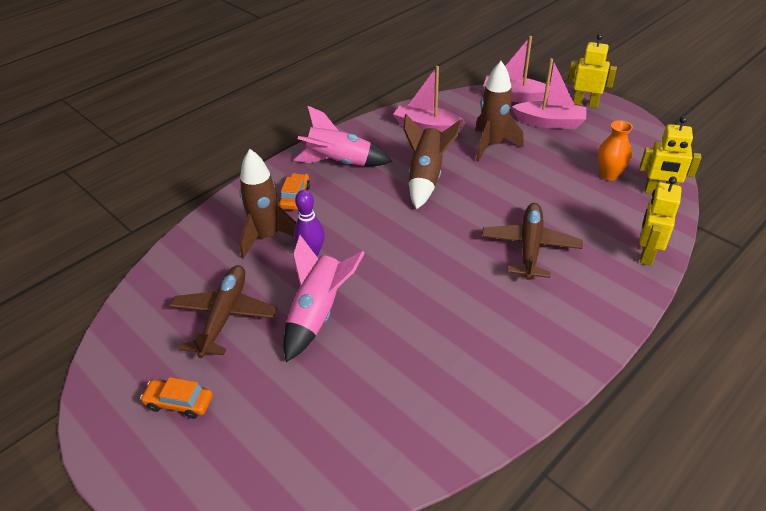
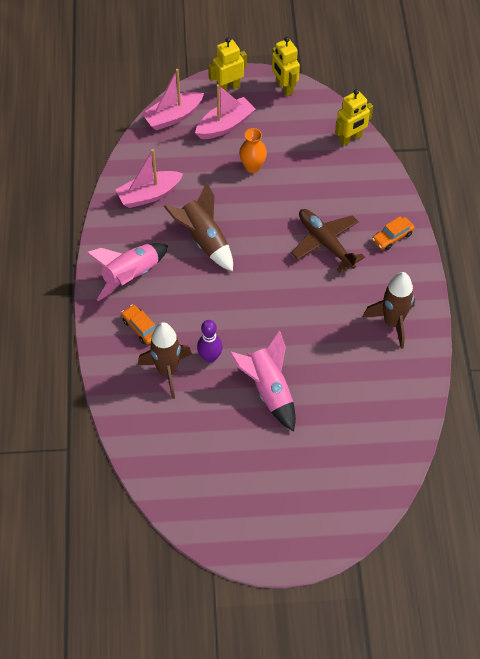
camera: 50 degrees left, 15 degrees up
(179, 403) = (269, 504): orange car -> orange car (392, 237)
(224, 316) = (220, 441): brown plane -> none
(492, 145) = (212, 177): brown rocket -> brown rocket (393, 323)
(609, 175) = (309, 147): orange vase -> orange vase (252, 167)
(646, 254) = (388, 195): yellow robot -> yellow robot (284, 87)

